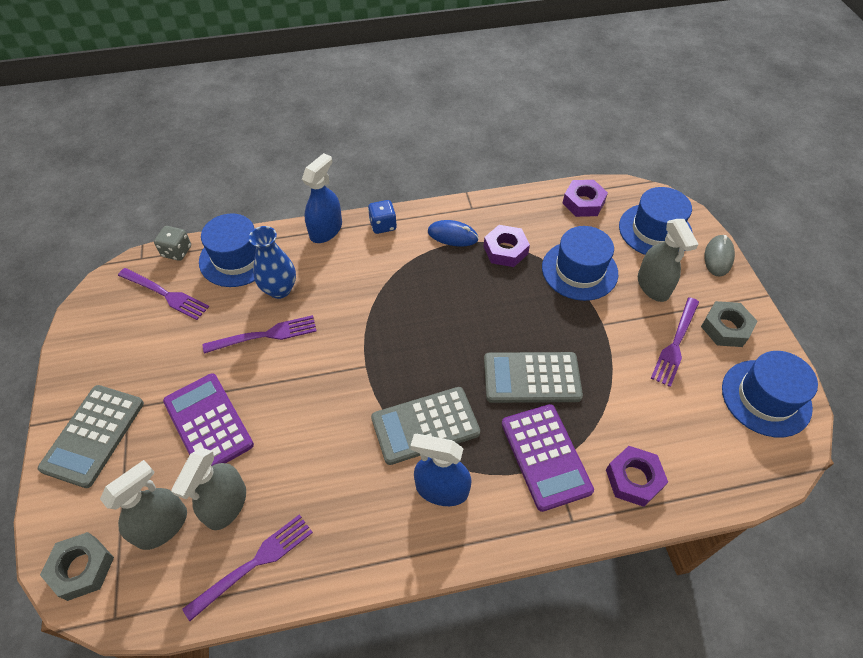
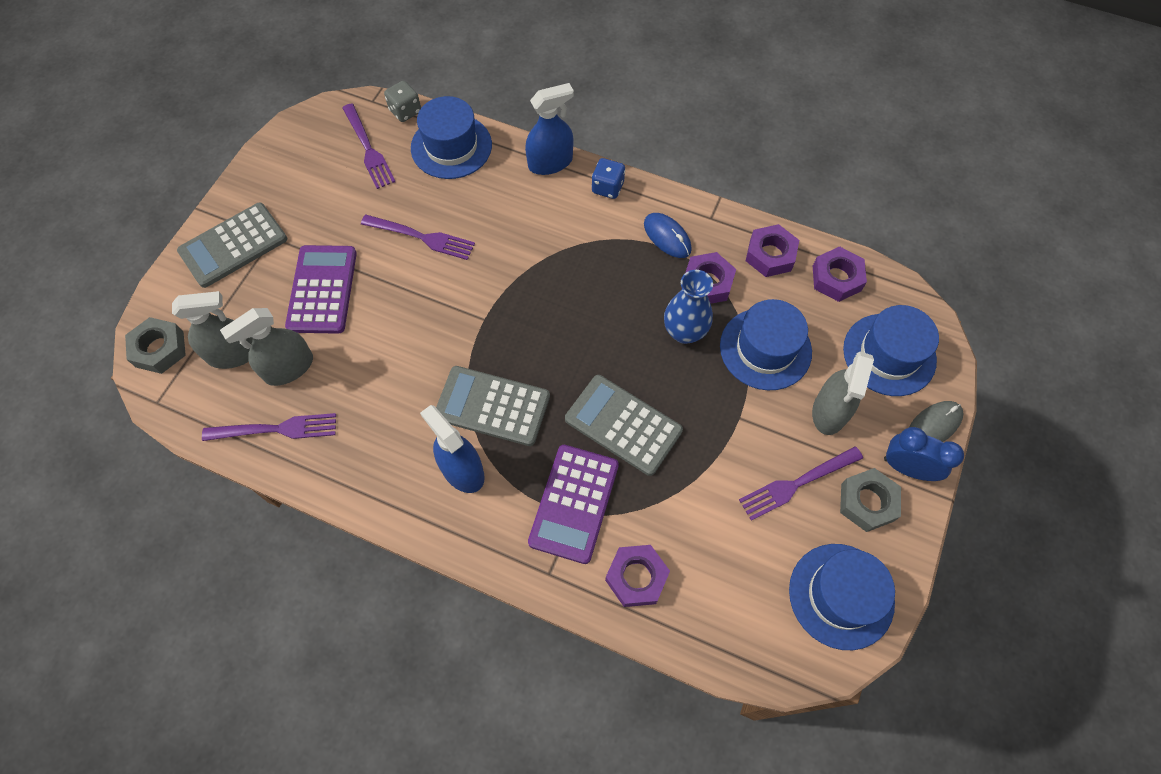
camera: 35 degrees right, 10 degrees up
(279, 289) = (465, 200): blue vase -> blue vase (684, 332)
(530, 210) = (770, 255): none -> purple nut
(727, 292) = (907, 468): none -> blue clock

